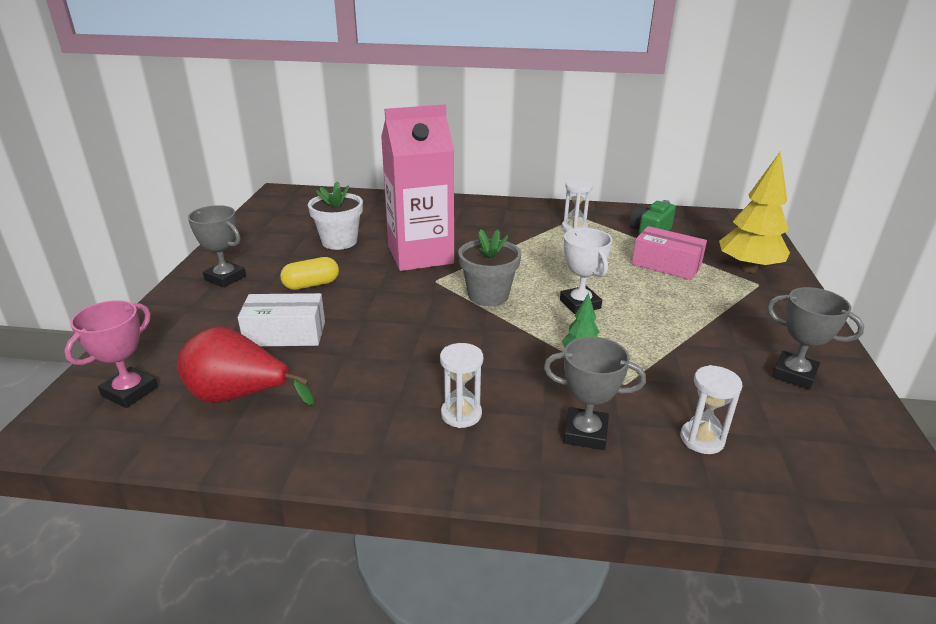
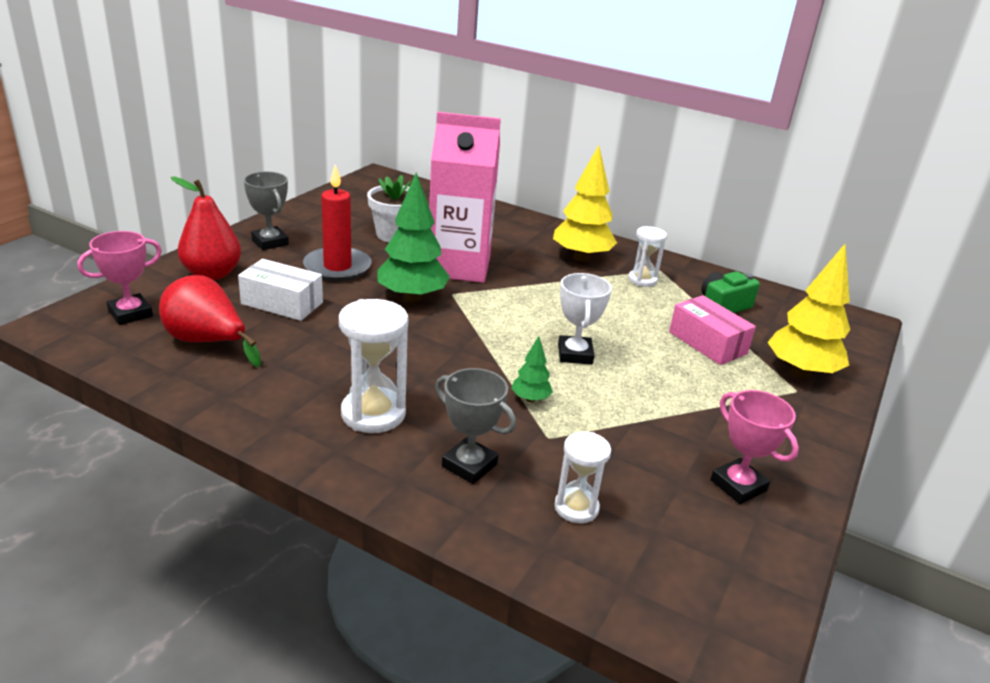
camera: 20 degrees right, 0 degrees up
(189, 325) = (212, 274): none -> red pear
(311, 285) = (337, 267): yellow capsule -> red candle
(403, 294) = (412, 297): none -> green tree
(461, 414) = (373, 414): white hourglass -> white hourglass, size x1.61
(488, 295) = (490, 321): grey flower pot -> none
(512, 221) = (581, 257): none -> yellow tree
(794, 374) = (738, 485): grey trophy -> pink trophy

